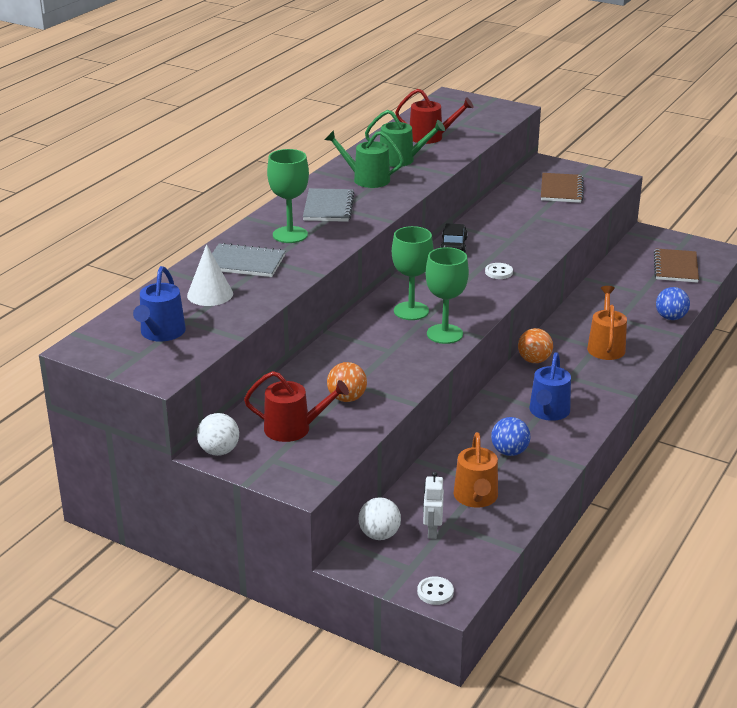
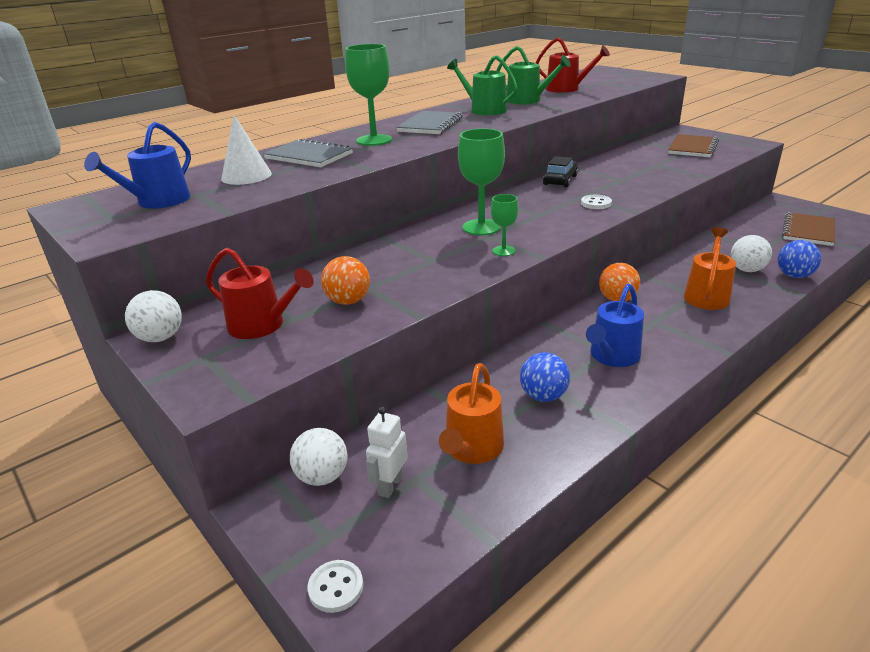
camera: 20 degrees right, 0 degrees up
(444, 334) = (503, 251): green goblet -> green goblet, size x0.55
(632, 316) = (747, 270): none -> white ball

